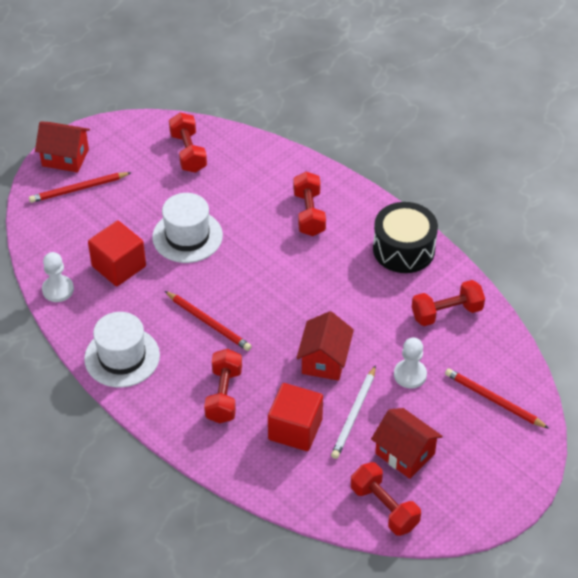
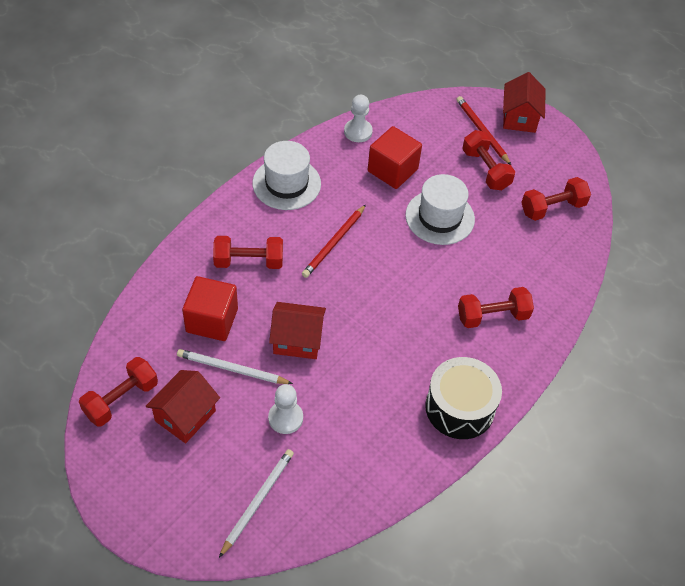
camera: 80 degrees right, 5 degrees up
(446, 313) = (374, 452): red dumbbell -> red dumbbell (485, 169)
(493, 400) = (257, 501): red pencil -> white pencil

